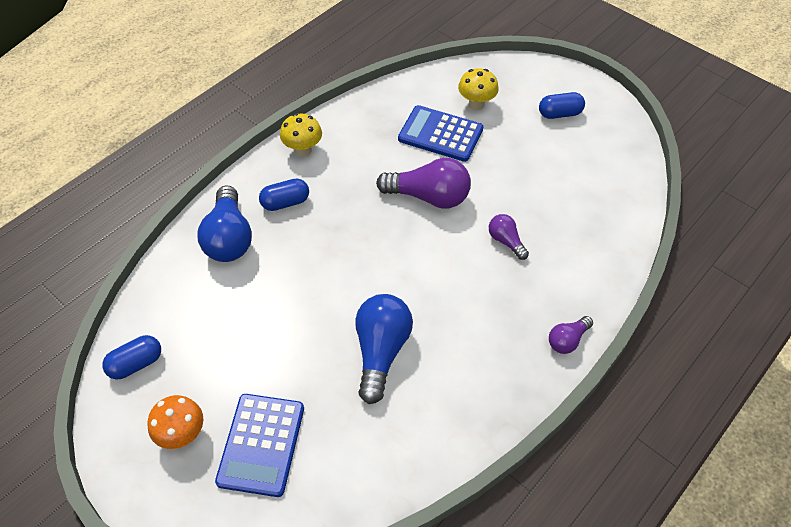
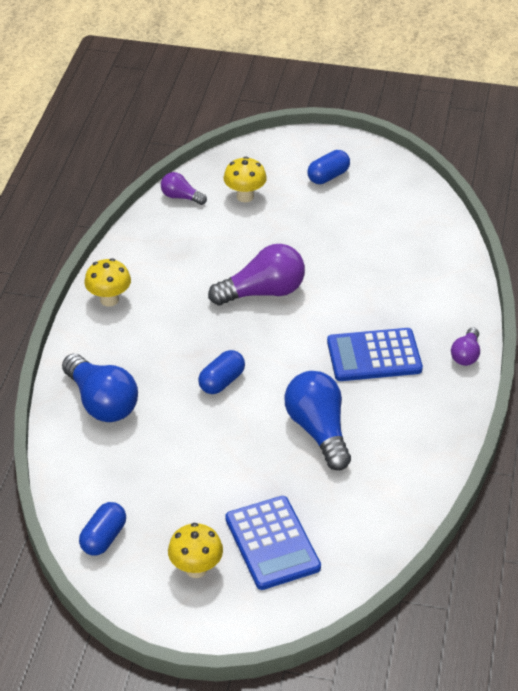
camera: 30 degrees left, 10 degrees down
(182, 434) = (196, 569): orange mushroom -> yellow mushroom
(285, 202) = (131, 351): blue capsule -> blue capsule (222, 381)
(440, 134) = (231, 235): blue calculator -> blue calculator (374, 356)
(506, 241) = (359, 301): purple light bulb -> purple light bulb (181, 197)

